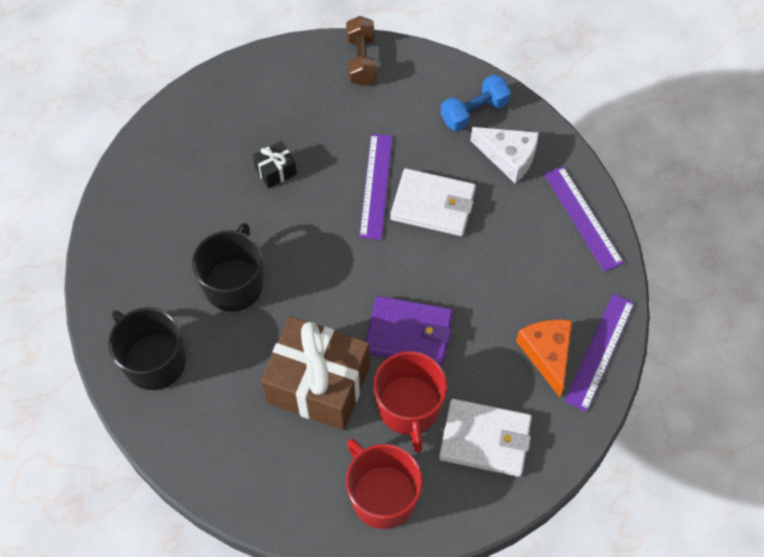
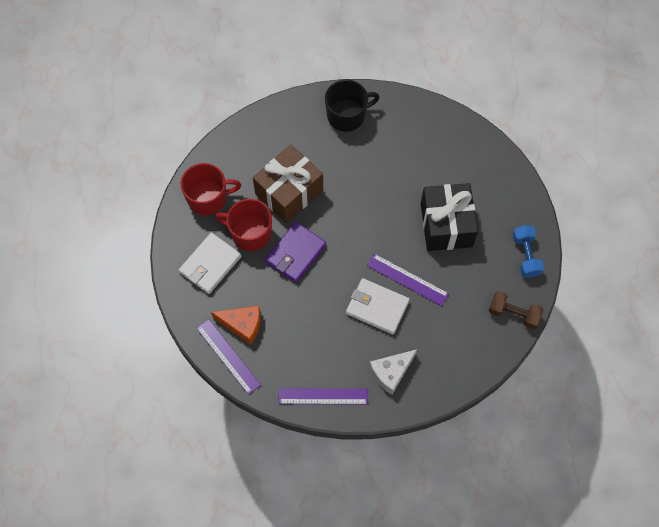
camera: 115 degrees right, 5 degrees up
(234, 283) = (376, 172): black mug -> none
(275, 171) = (446, 225): black gift -> black gift, size x2.32
(433, 205) = (377, 307): white wallet -> white wallet turned 75 degrees clockwise
(474, 112) = (437, 368): blue dumbbell -> blue dumbbell (525, 255)

